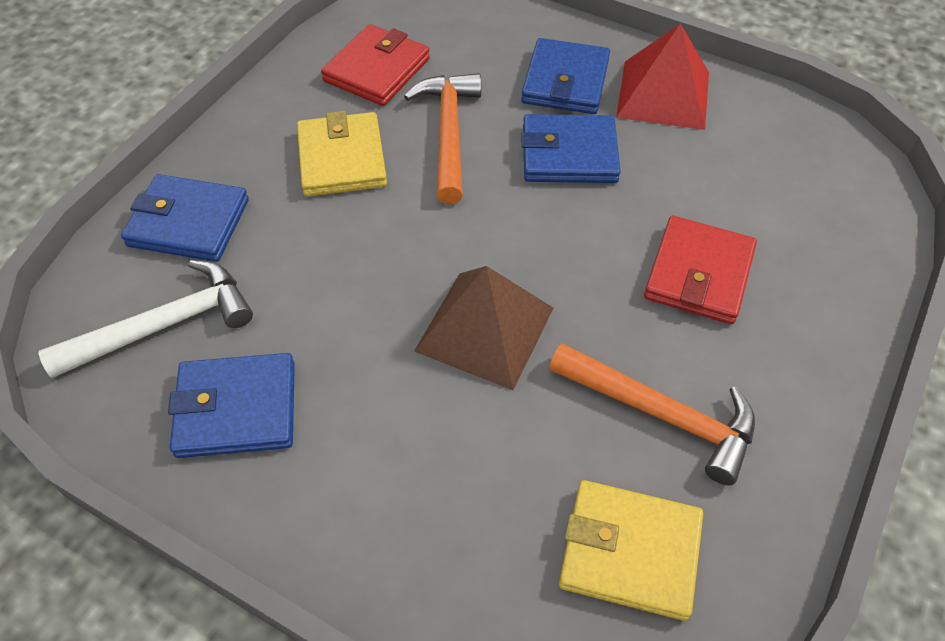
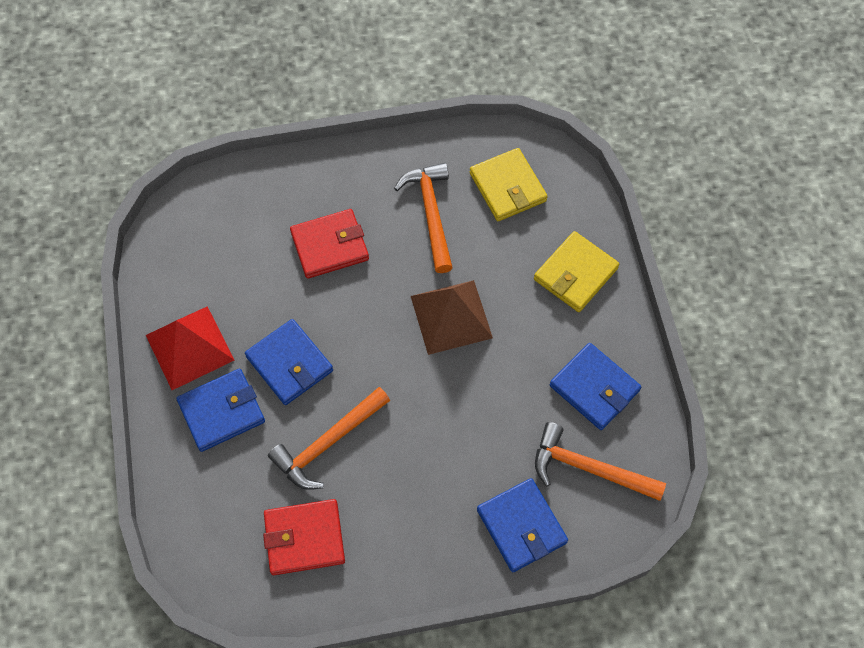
camera: 130 degrees left, 10 degrees up
(163, 325) = (589, 468): white hammer -> orange hammer
(342, 159) = (401, 486): yellow wallet -> yellow wallet (575, 274)

